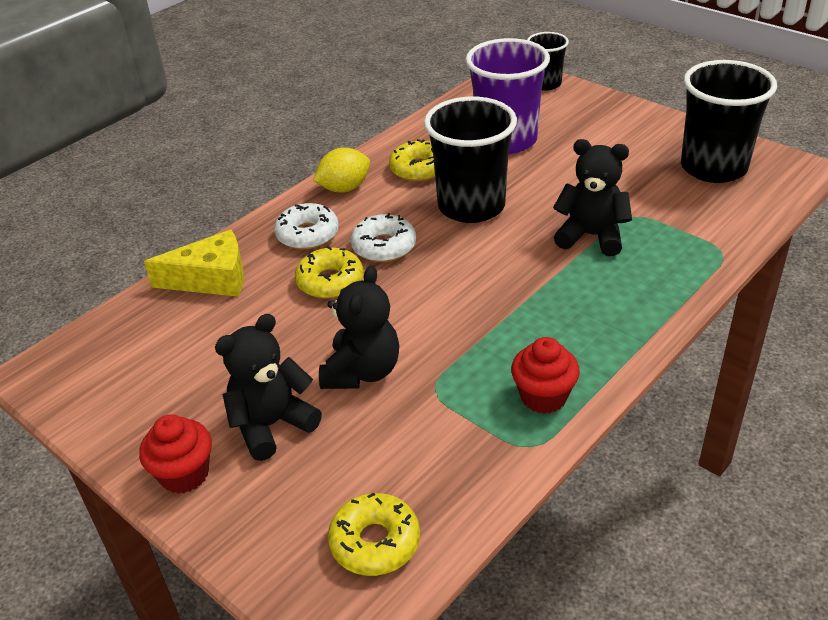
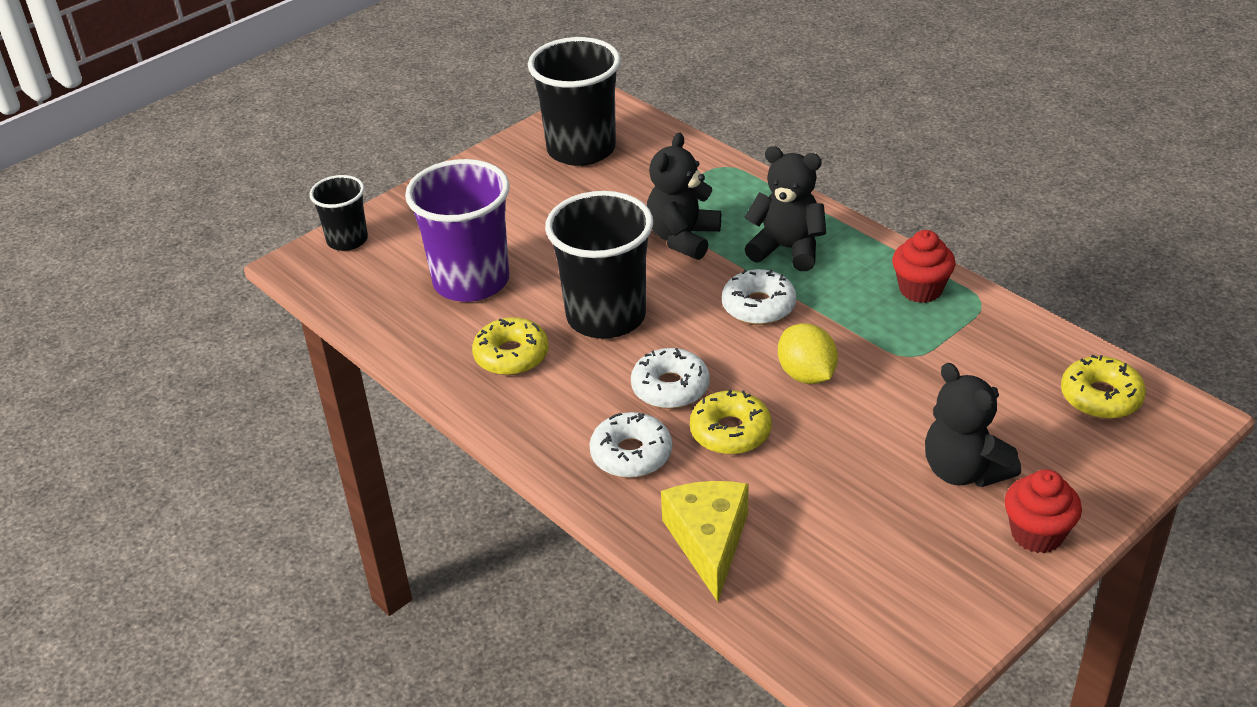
camera: 85 degrees left, 0 degrees up
(344, 188) = (535, 422): yellow lemon -> yellow lemon (806, 375)
(362, 372) = (885, 405): black teddy bear -> black teddy bear (787, 249)
(497, 287) = (758, 306): none -> white donut

